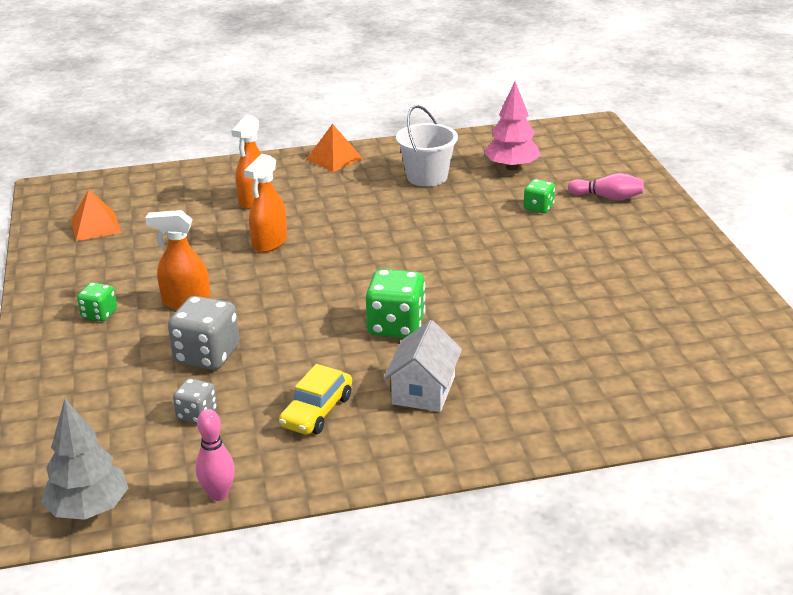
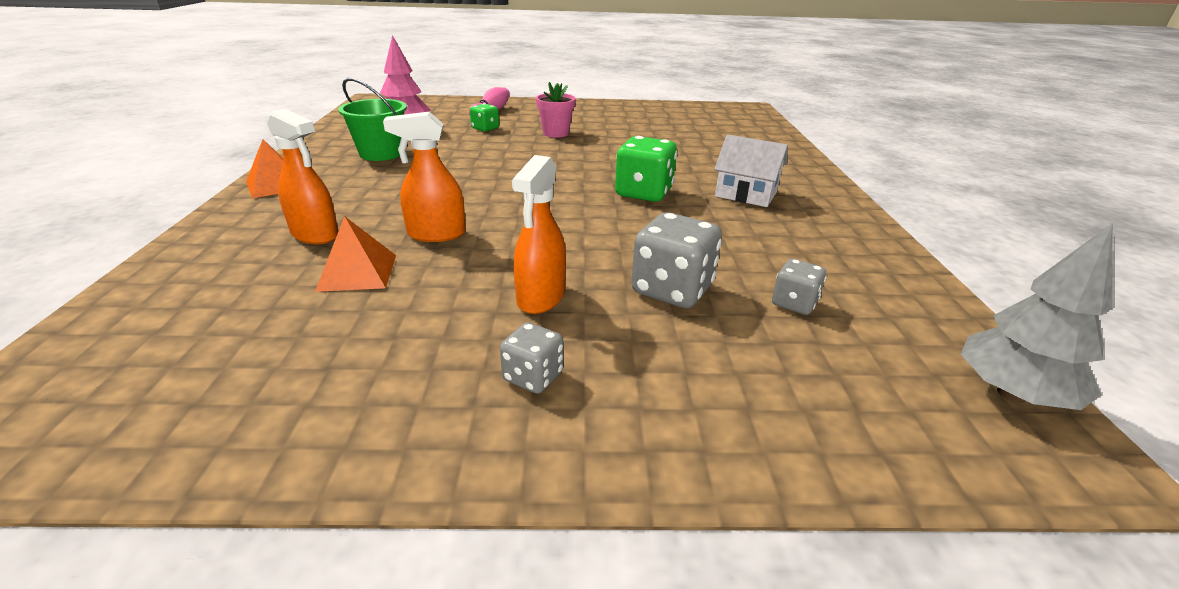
camera: 80 degrees left, 0 degrees up
(95, 226) = (220, 376): orange pyramid -> orange pyramid (357, 272)
(99, 314) = (533, 376): green dice -> grey dice
(218, 494) = (933, 298): pink bowling pin -> none
(269, 243) = (436, 234): orange spray bottle -> orange spray bottle turned 135 degrees clockwise
(317, 411) = (780, 238): yellow car -> none
(427, 177) = (381, 153): white bucket -> green bucket
(554, 250) = (556, 133): none -> pink flower pot

